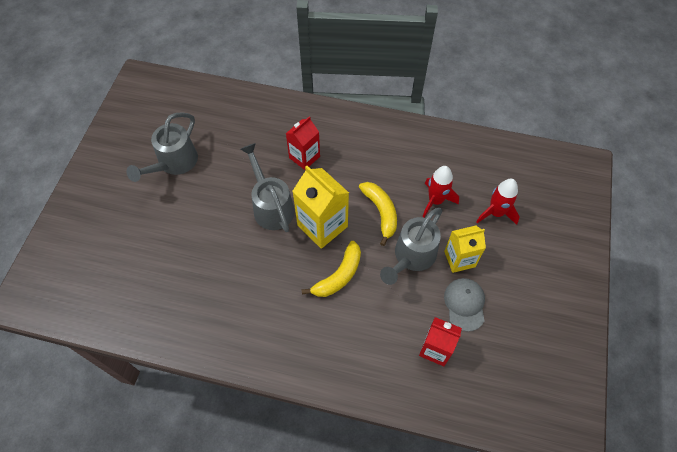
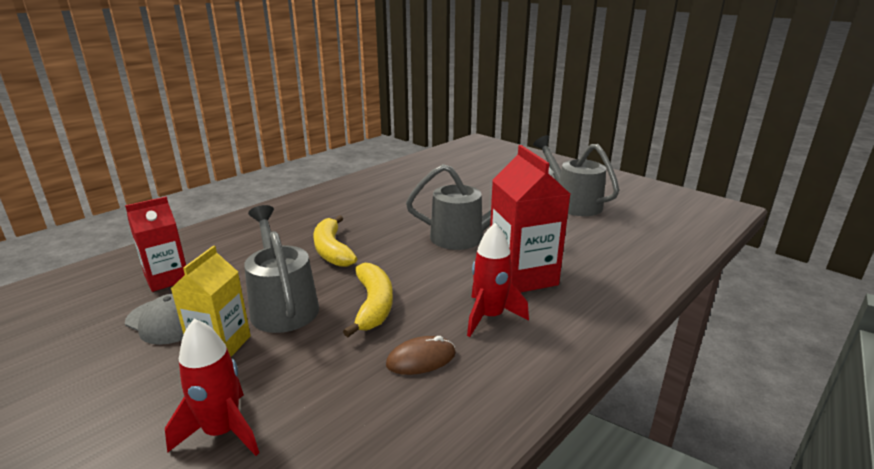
camera: 120 degrees right, 35 degrees down
(304, 157) = (522, 276): red carton -> red carton, size x1.52
(322, 226) = (404, 259): yellow carton -> none
(381, 212) = (373, 305): yellow banana -> yellow banana turned 105 degrees counterclockwise
(405, 169) = (421, 359): none -> brown mouse
(435, 201) = (332, 365): red rocket -> red rocket (489, 317)

